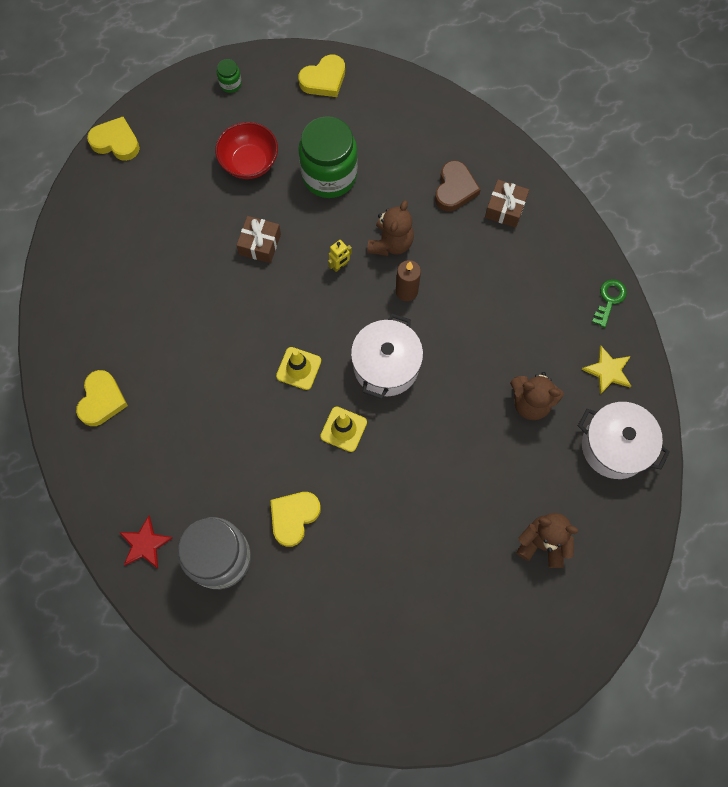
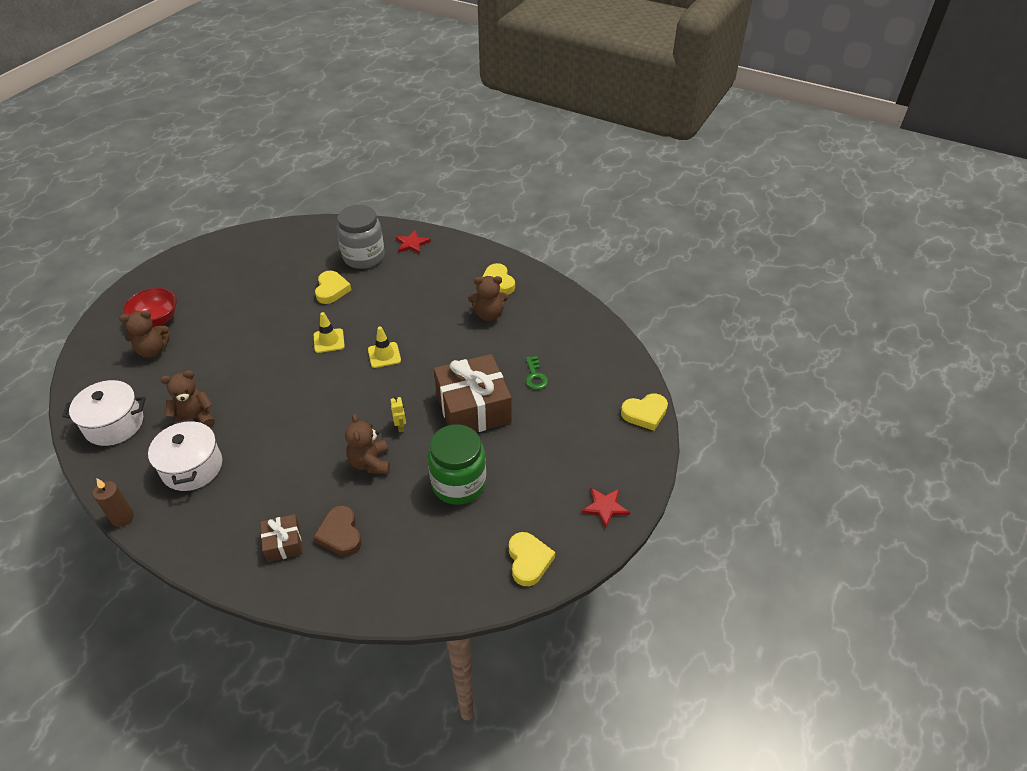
camera: 145 degrees right, 25 degrees down
(151, 356) = (489, 314): none -> brown teddy bear
(230, 84) = (605, 507): green jar -> red star
(249, 162) = (531, 456): red bowl -> red bowl (157, 320)
(260, 244) = (473, 408): brown gift -> brown gift, size x2.05
(324, 80) = (528, 561): yellow heart -> yellow heart turned 150 degrees clockwise
(340, 266) = (400, 426): yellow robot -> yellow robot turned 150 degrees clockwise
(386, 366) = (321, 386): white pot -> white pot (192, 467)
(406, 291) = (335, 437): brown candle -> brown candle (123, 517)
(608, 371) = (136, 469): yellow star -> none
(609, 300) = (151, 521): green key -> green key (535, 376)

